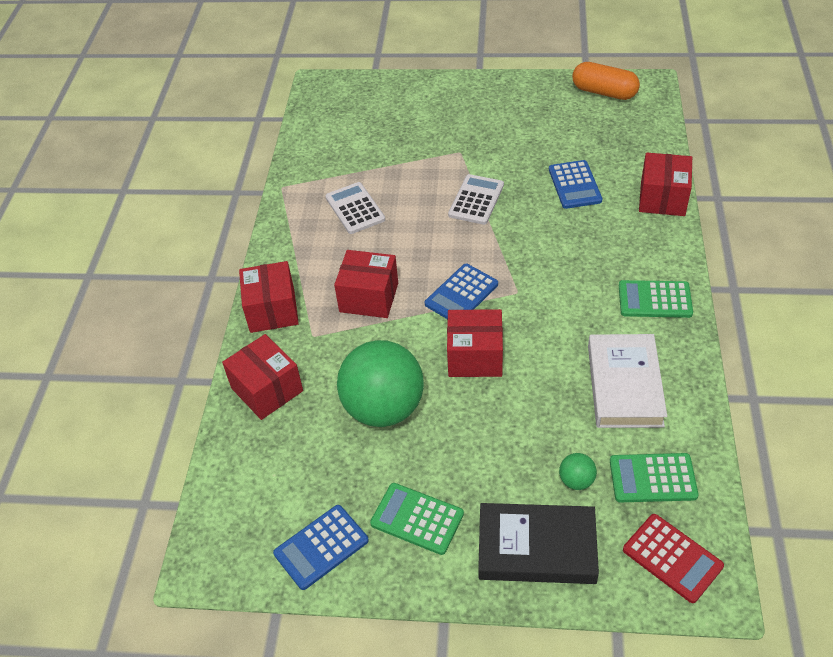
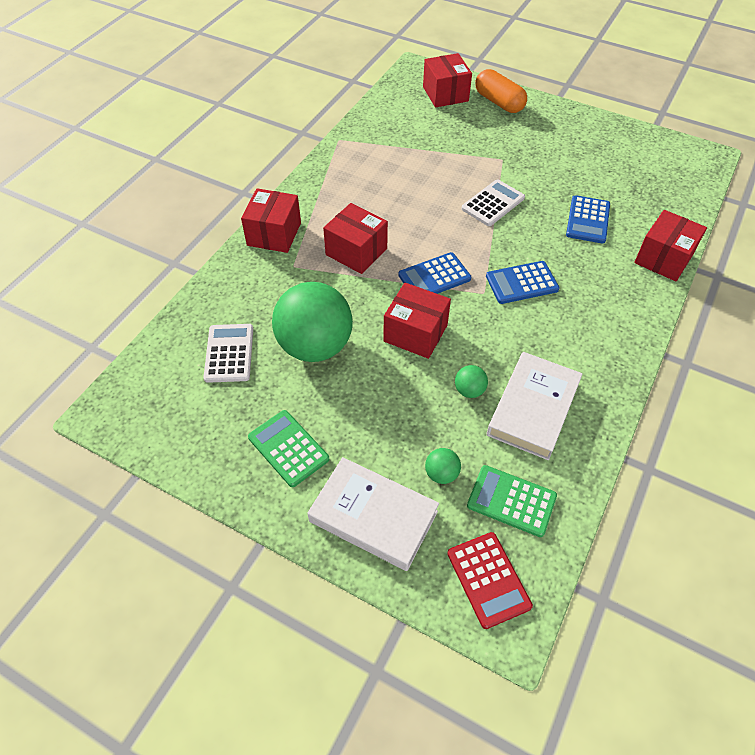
camera: 20 degrees right, 5 degrees up
(267, 389) = (233, 295): red box -> red box (445, 94)
(321, 547) = (199, 438): blue calculator -> blue calculator (521, 283)
(355, 208) = (387, 176): white calculator -> white calculator (229, 353)
(536, 548) = (373, 516): black book -> white book
(557, 391) = (469, 390): none -> green ball
(604, 92) = (661, 149): orange capsule -> orange capsule (498, 102)
(654, 300) = (604, 345): green calculator -> none

